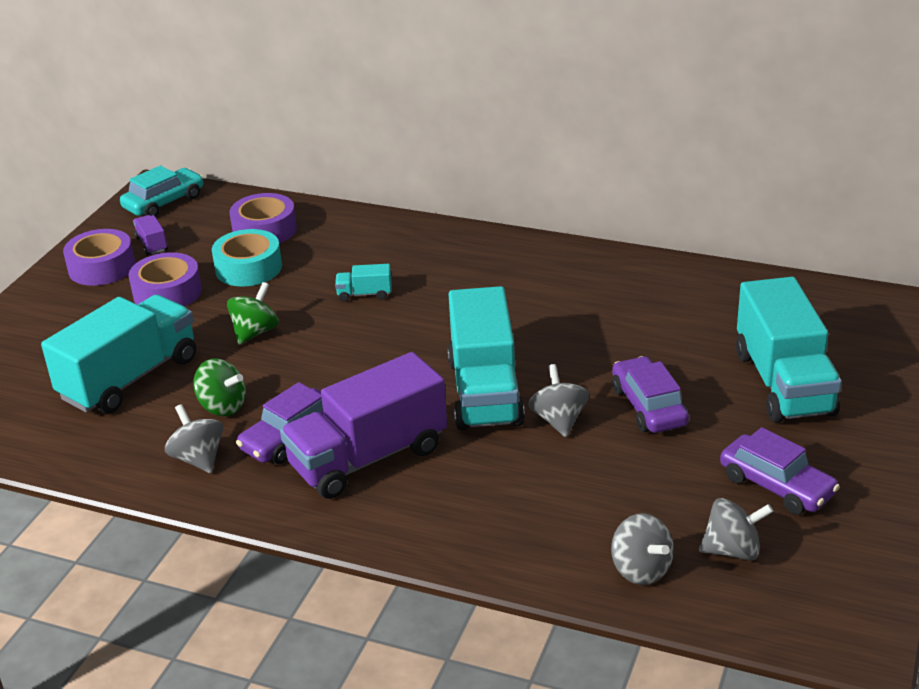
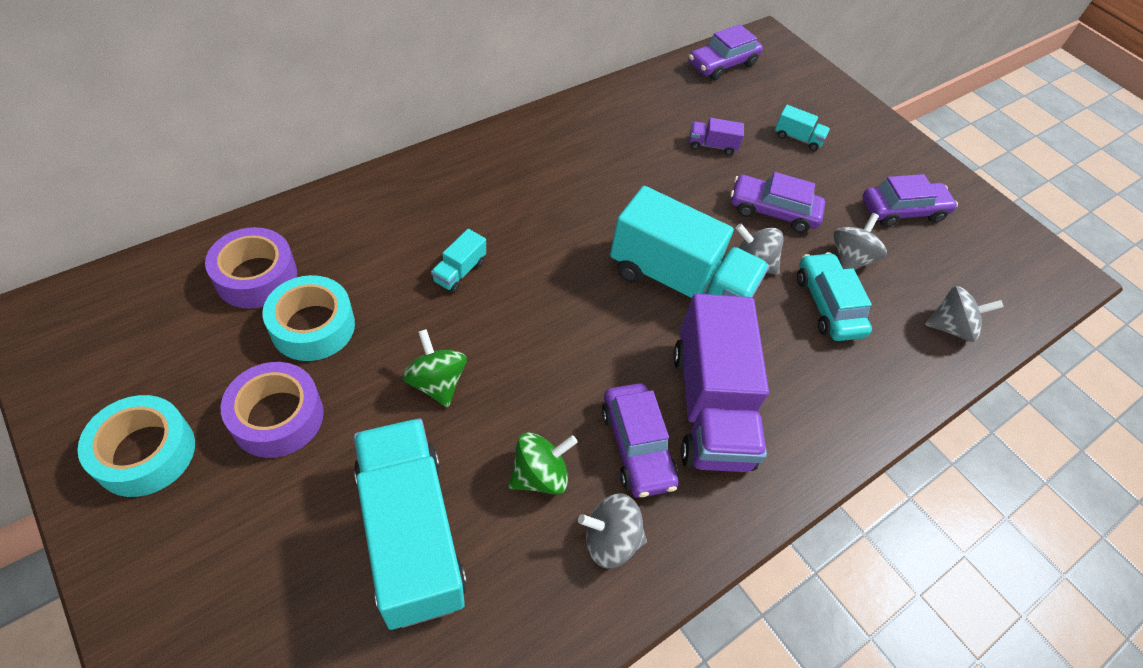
camera: 65 degrees left, 20 degrees up
(102, 267) = (145, 453): purple tape -> turquoise tape
(152, 244) = (157, 381): purple truck -> purple truck (712, 145)
(164, 202) = (80, 325): turquoise car -> turquoise car (828, 305)
(732, 550) = (955, 271): grey spinning top -> grey spinning top (850, 259)
(783, 383) = (797, 138): turquoise truck -> turquoise truck, size x0.41
(823, 300) = (722, 64): none -> purple car

